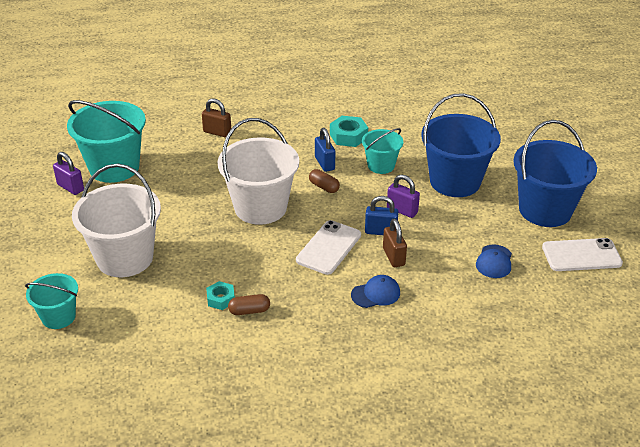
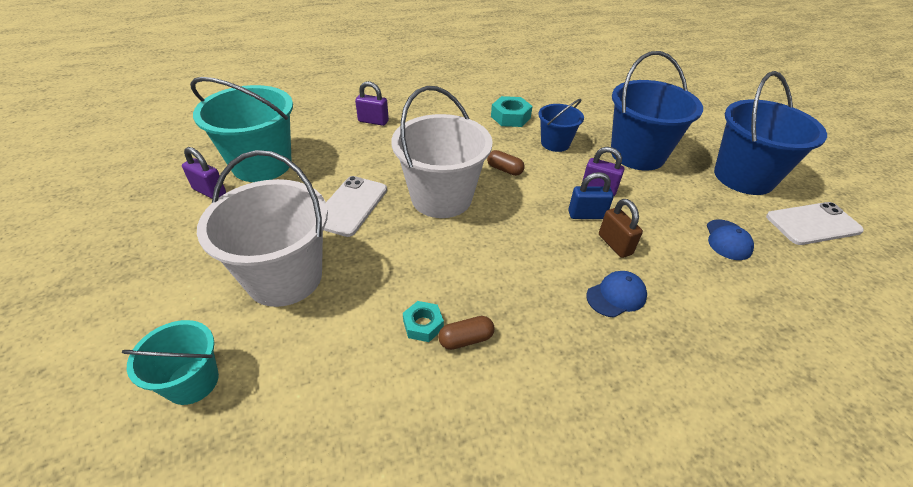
camera: 10 degrees left, 5 degrees up
(217, 132) = (373, 121): brown padlock -> purple padlock
(324, 163) = (496, 145): blue padlock -> none
(329, 247) = (536, 240): white phone -> white phone (350, 206)
(381, 165) = (555, 143): turquoise bucket -> blue bucket

